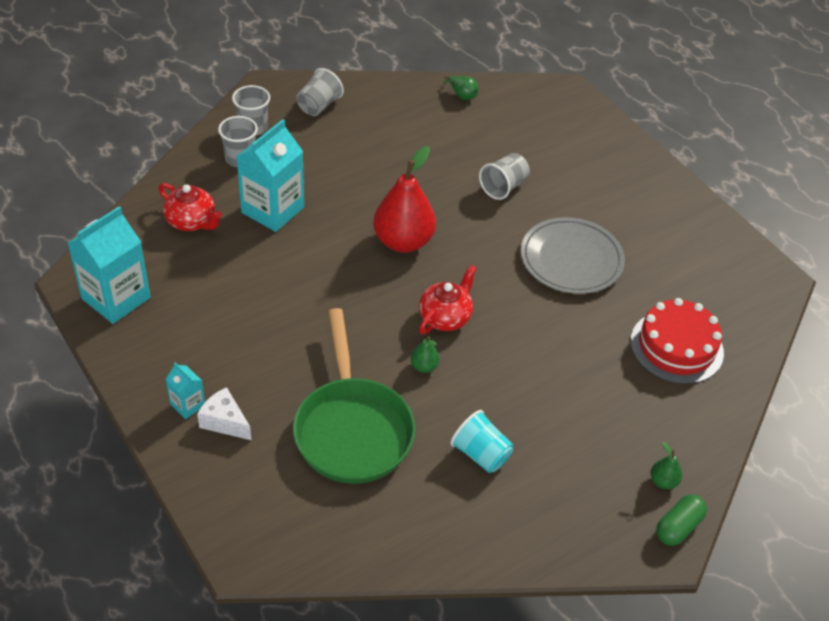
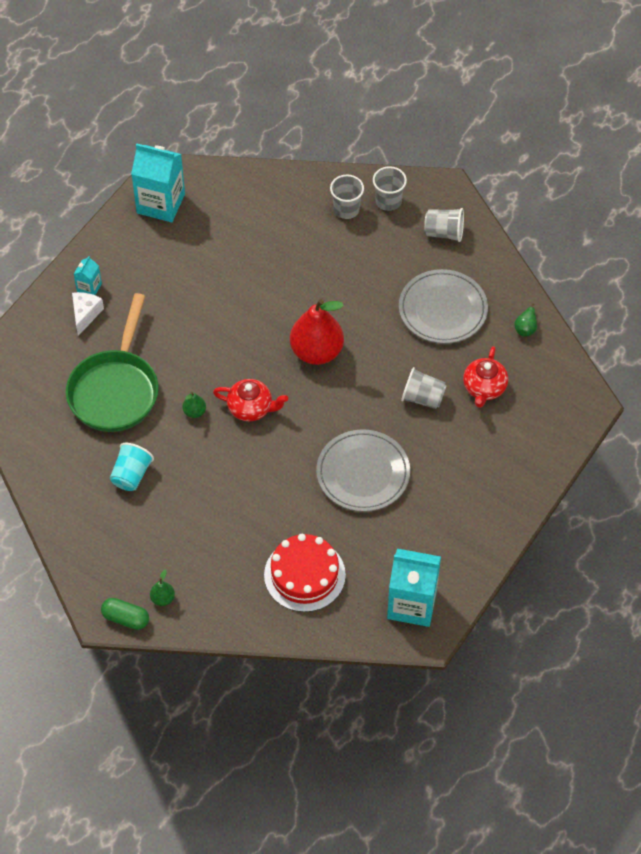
camera: 70 degrees right, 10 degrees up
(192, 221) = (260, 211): red teapot -> red teapot (484, 388)
(273, 210) = (302, 254): turquoise carton -> turquoise carton (412, 604)
(352, 429) = (115, 390): green pan -> green pan turned 45 degrees counterclockwise
(408, 138) = (442, 309): none -> grey plate

